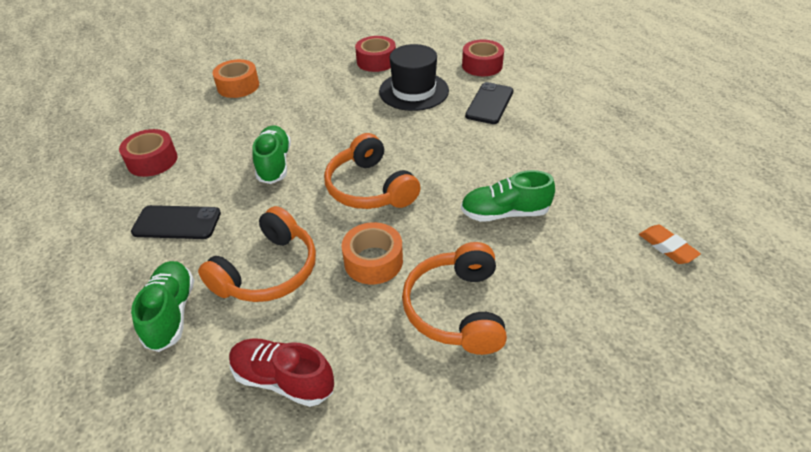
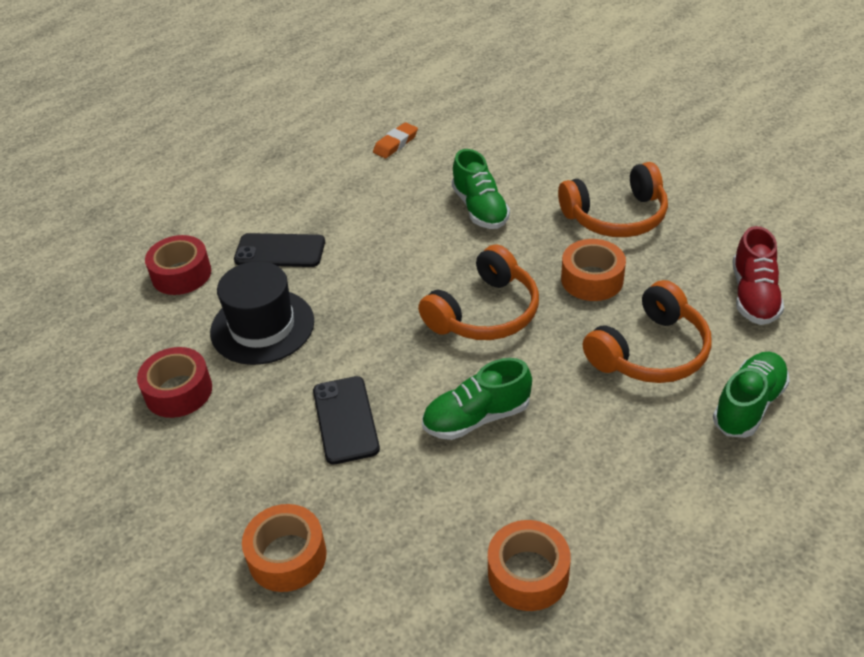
camera: 105 degrees left, 0 degrees up
(152, 160) = (528, 574): red tape -> orange tape
(171, 313) = (748, 405): green shoe -> green shoe turned 150 degrees clockwise
(177, 223) = (630, 470): black phone -> black phone (345, 420)
(268, 271) = (650, 352): orange headphones -> orange headphones turned 120 degrees clockwise
(667, 247) = (480, 119): orange eraser -> orange eraser (395, 144)

